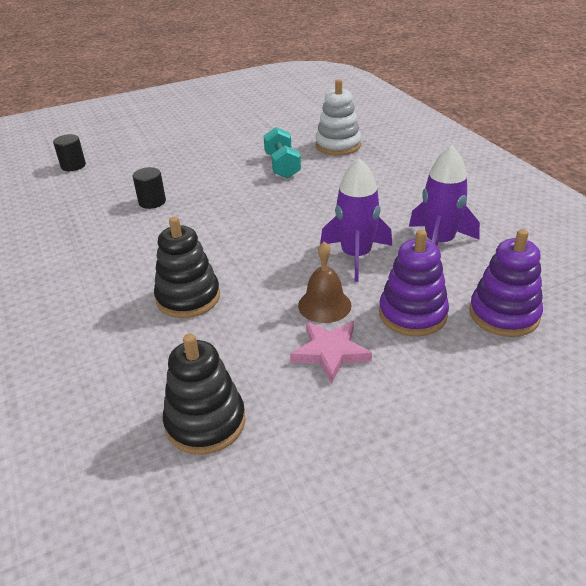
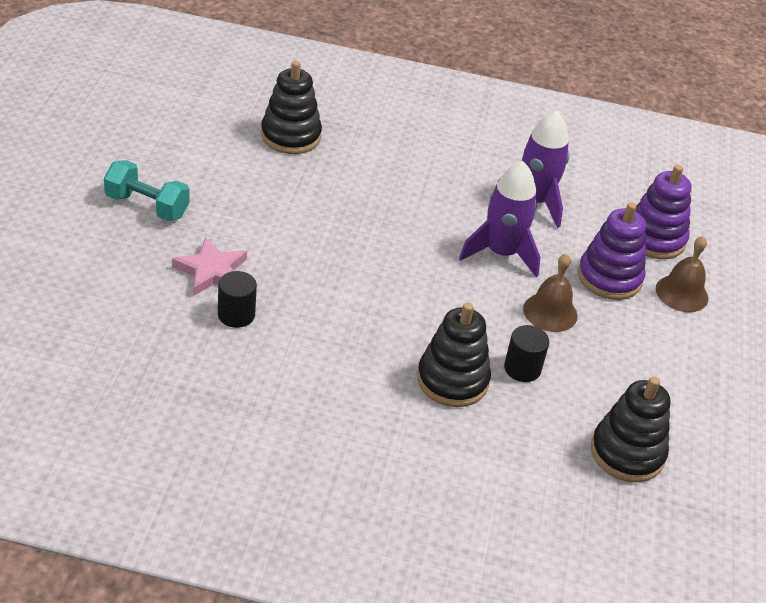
camera: 60 degrees left, 5 degrees up
(73, 166) = (46, 330): black cylinder -> black cylinder (522, 368)
(282, 166) = (283, 193): turquoise dumbbell -> turquoise dumbbell (147, 206)
(330, 352) = (611, 345): pink star -> pink star (211, 271)
(338, 145) = (291, 136): white stacking toy -> black stacking toy
(460, 361) = (682, 293): none -> brown bell

